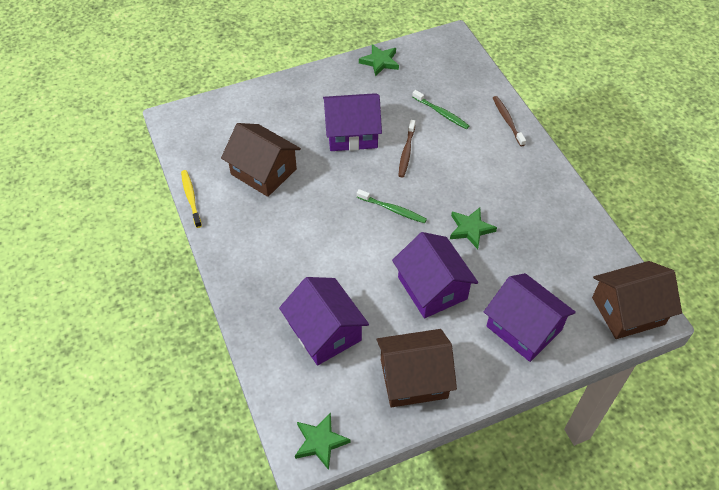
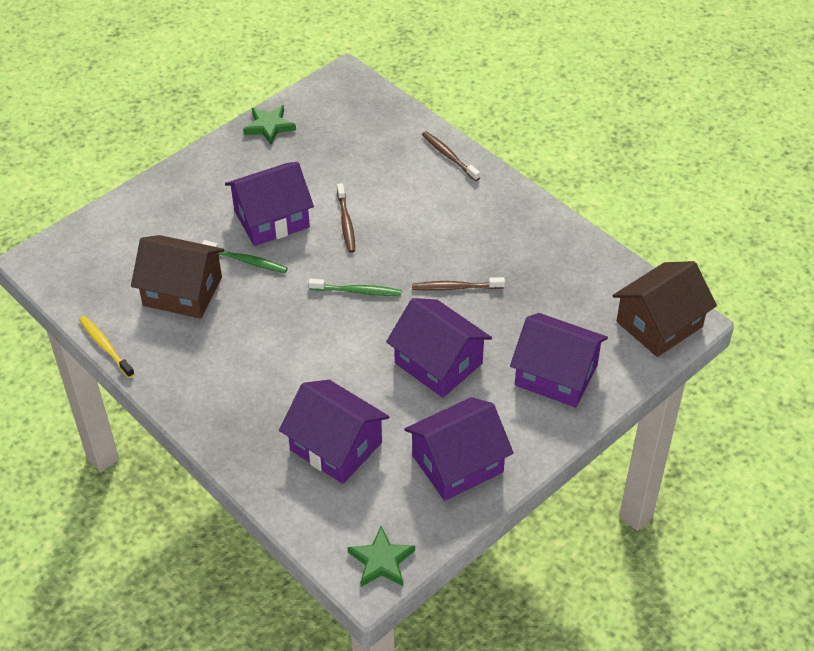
camera: 20 degrees left, 5 degrees down
(413, 378) = (457, 463): brown house -> purple house
(441, 113) = (368, 167): green toothbrush -> green toothbrush (247, 261)
(470, 229) = (455, 287): green star -> brown toothbrush

